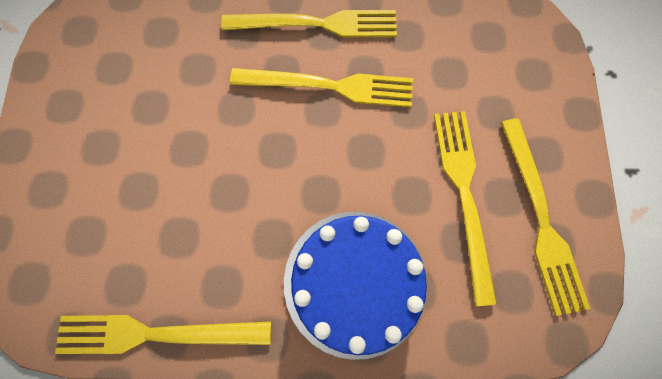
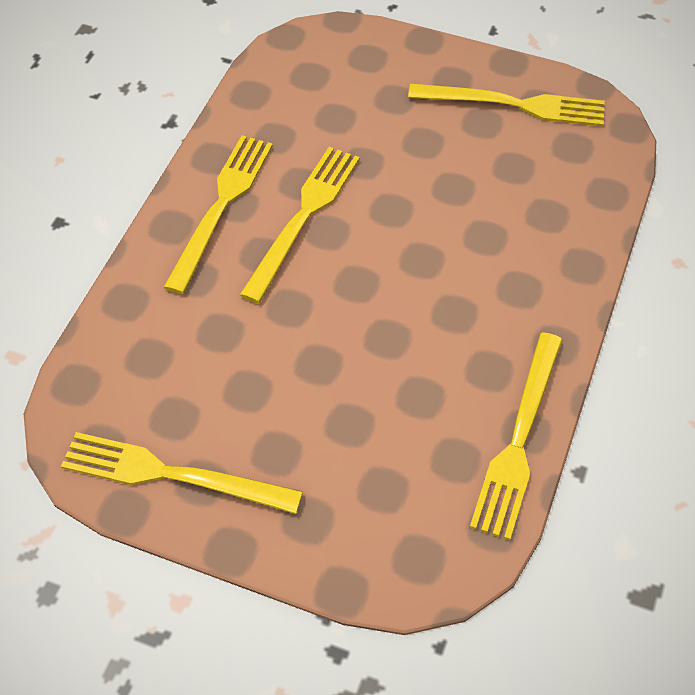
camera: 70 degrees left, 20 degrees down
(355, 282) = (523, 257): blue cake -> none
(464, 195) = (469, 149): yellow fork -> yellow fork (172, 474)

